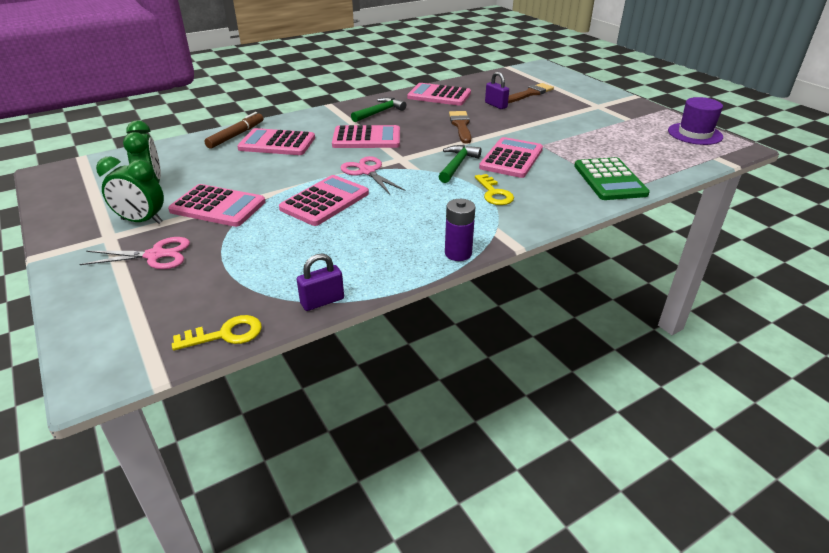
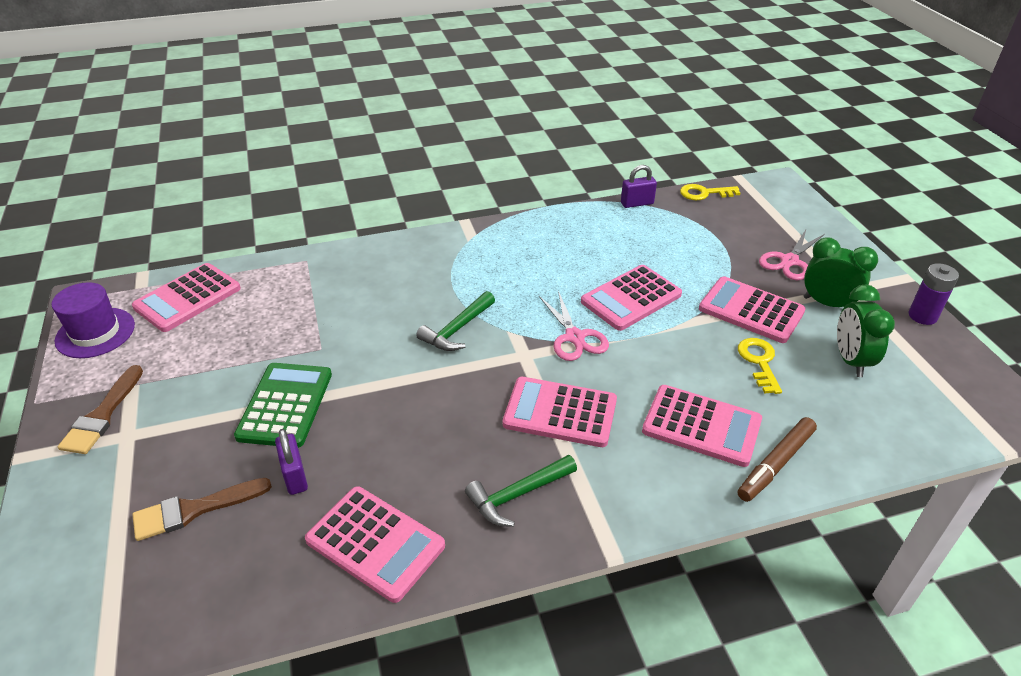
camera: 165 degrees left, 5 degrees up
(155, 255) = (789, 261): pink scissors -> pink scissors turned 60 degrees counterclockwise
(458, 253) = (518, 222): purple battery -> purple battery (922, 316)
(461, 126) = (399, 419): brown brush -> brown brush (102, 415)
(494, 193) = (443, 278): yellow key -> yellow key (759, 362)
(511, 158) = (382, 329): pink calculator -> pink calculator (187, 298)
(609, 180) = (304, 275): green calculator -> green calculator (285, 405)

